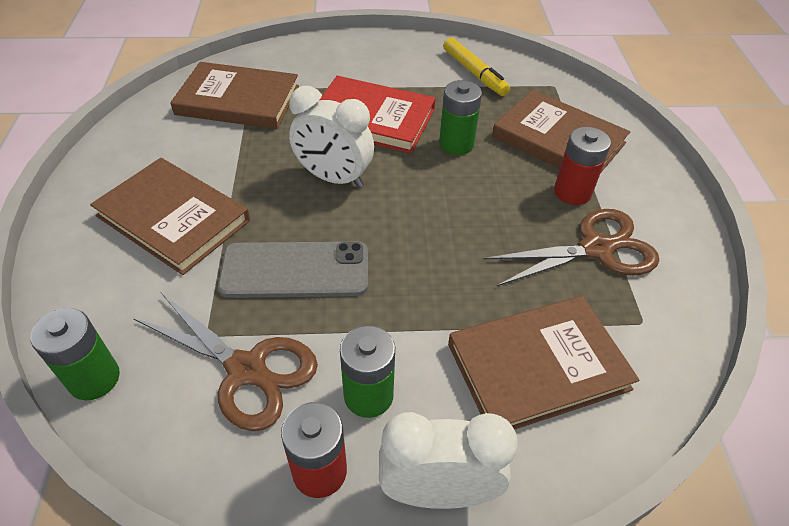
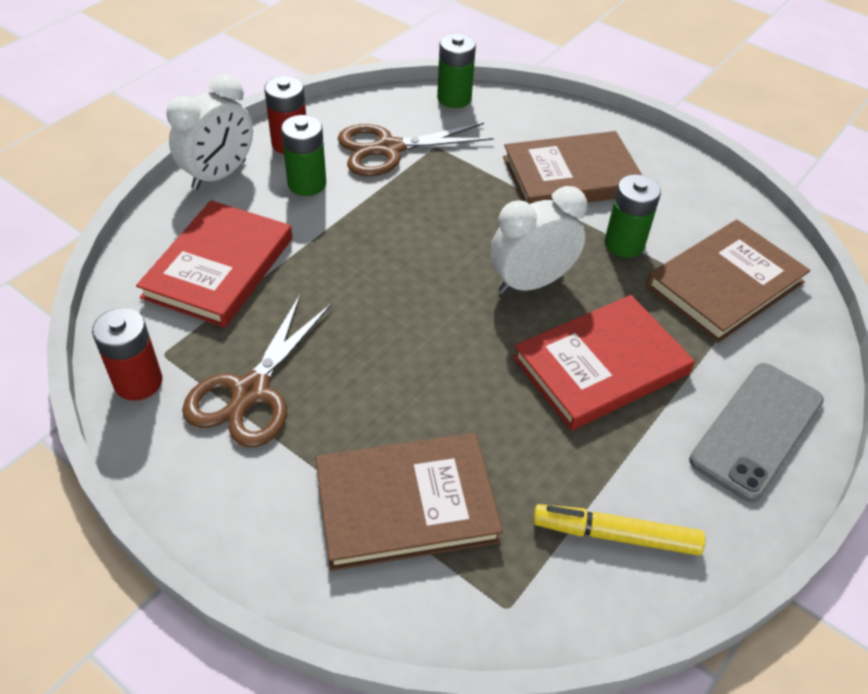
camera: 130 degrees right, 0 degrees up
(295, 270) = (446, 207): grey phone -> grey phone (757, 430)
(456, 144) = (492, 404): green battery -> green battery (624, 244)
(538, 366) = (219, 267): brown book -> red book
(572, 192) = (325, 440): red battery -> red battery (138, 382)

